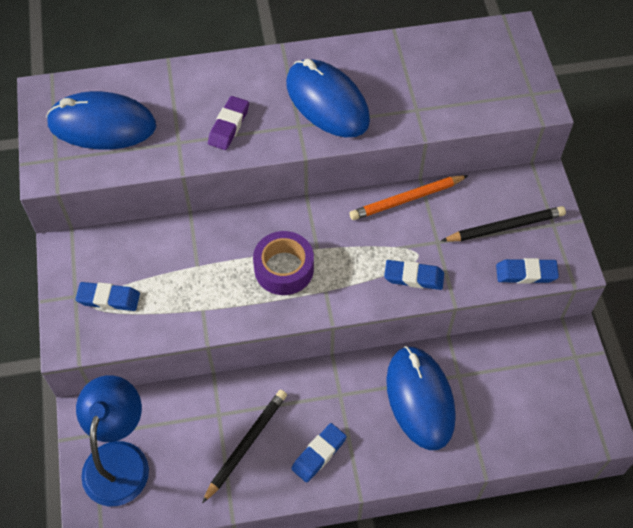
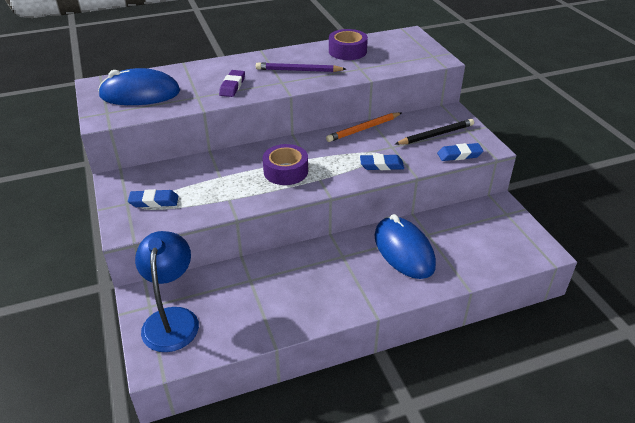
camera: 10 degrees left, 20 degrees down
(246, 444) = (276, 295): black pencil -> none
(319, 454) = (336, 294): blue eraser -> none
(327, 102) = (298, 70): blue mouse -> purple pencil
(407, 65) = (347, 51): none -> purple tape

